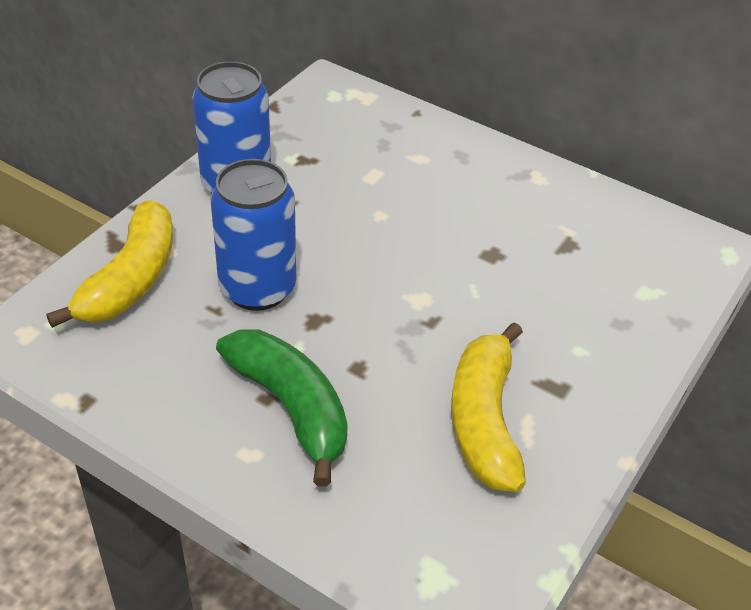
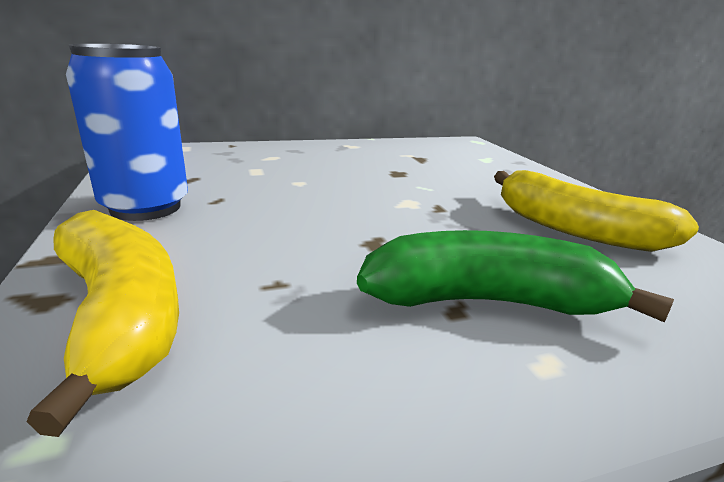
camera: 50 degrees left, 20 degrees down
(257, 288) = (289, 250): blue can -> none

